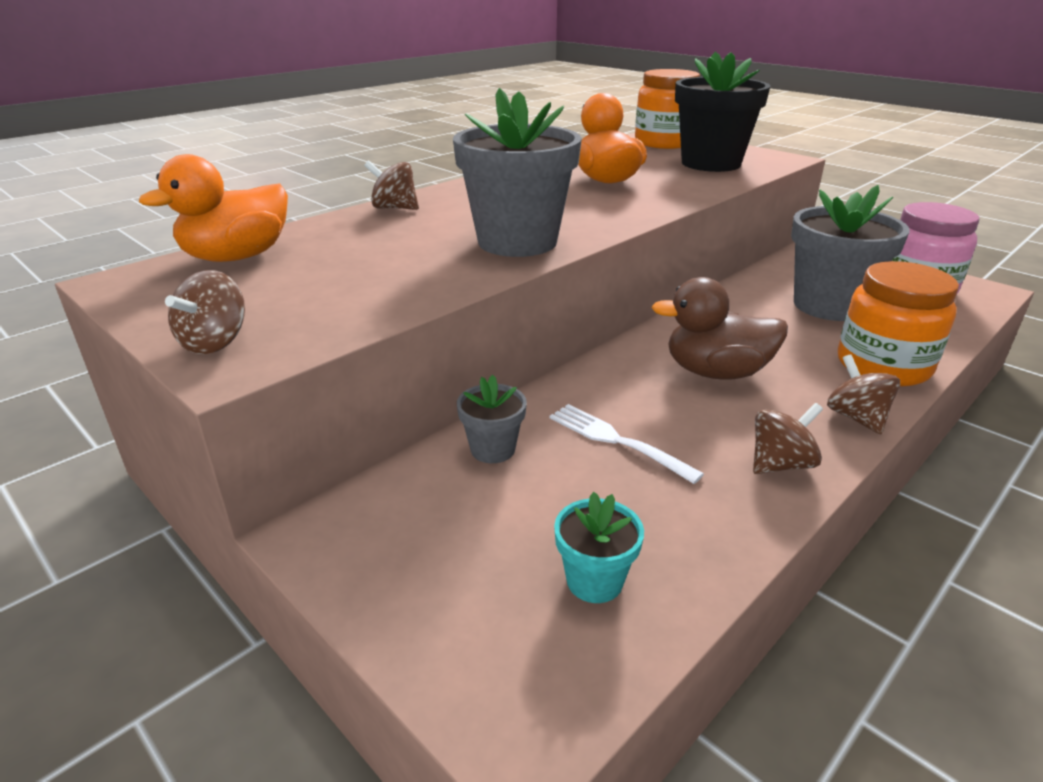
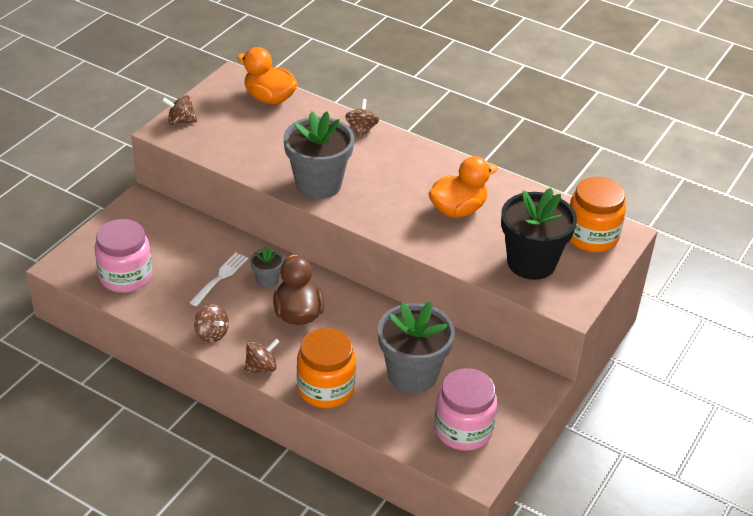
camera: 75 degrees right, 10 degrees up
(493, 449) = (205, 238): grey flower pot -> grey flower pot (267, 280)
(594, 581) = (126, 276): turquoise flower pot -> pink jar

